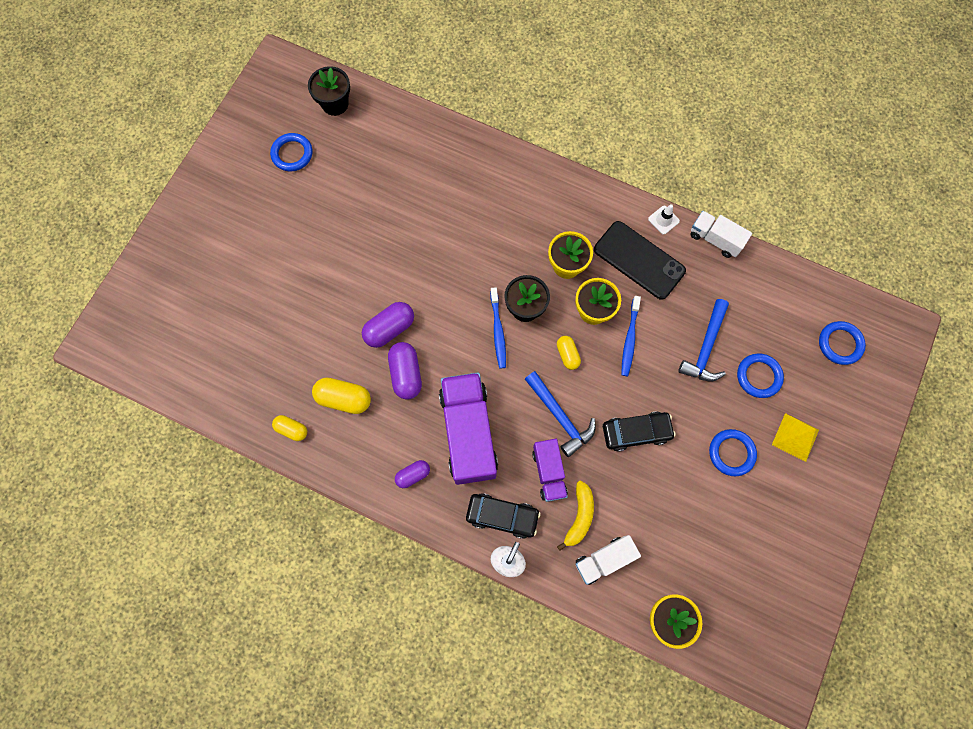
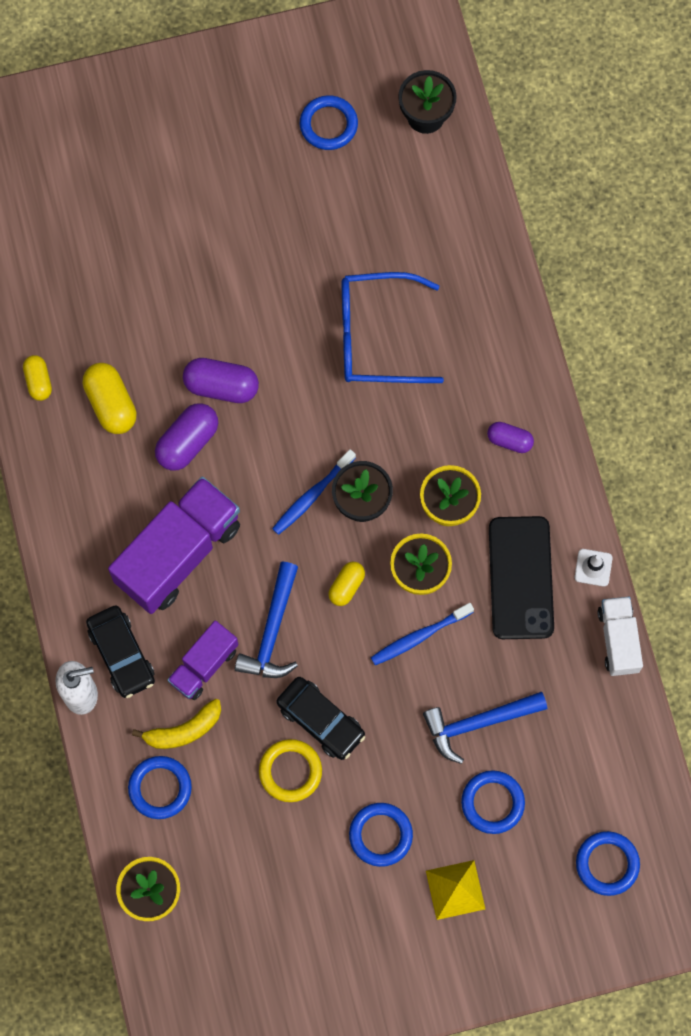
camera: 50 degrees right, 0 degrees up
(413, 475) = (90, 535): purple capsule -> purple capsule (509, 440)
(435, 225) = (376, 336): none -> blue glasses
(604, 559) = (160, 788): white truck -> blue ring
(653, 474) = (290, 771): none -> yellow ring

